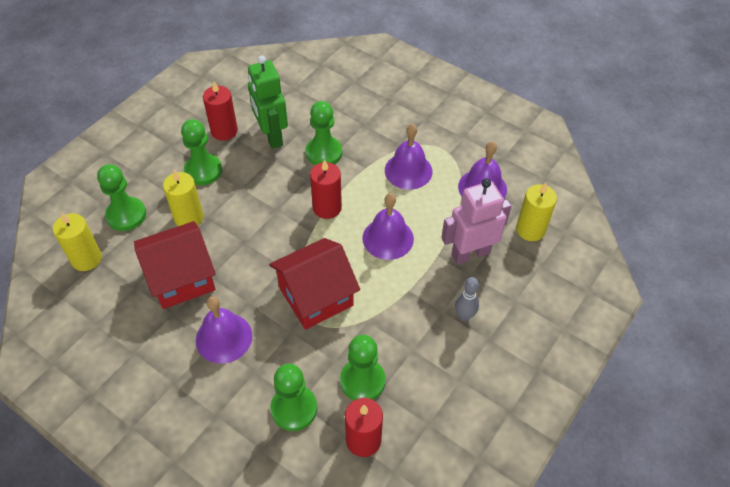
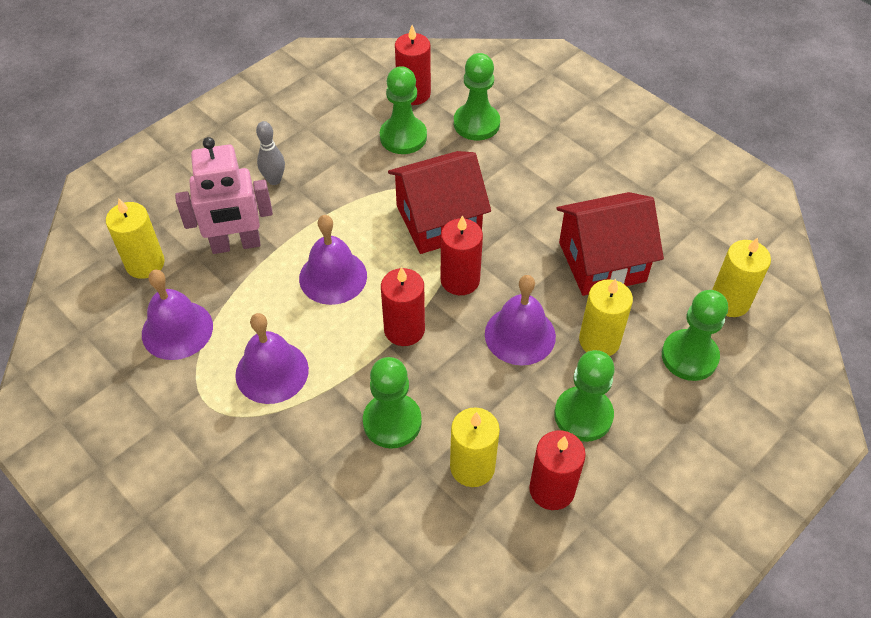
camera: 170 degrees left, 0 degrees up
(224, 337) = (547, 192): purple bell -> purple bell (520, 335)
(271, 136) = (472, 467): green robot -> yellow candle
(292, 248) = (460, 280): none -> red candle

